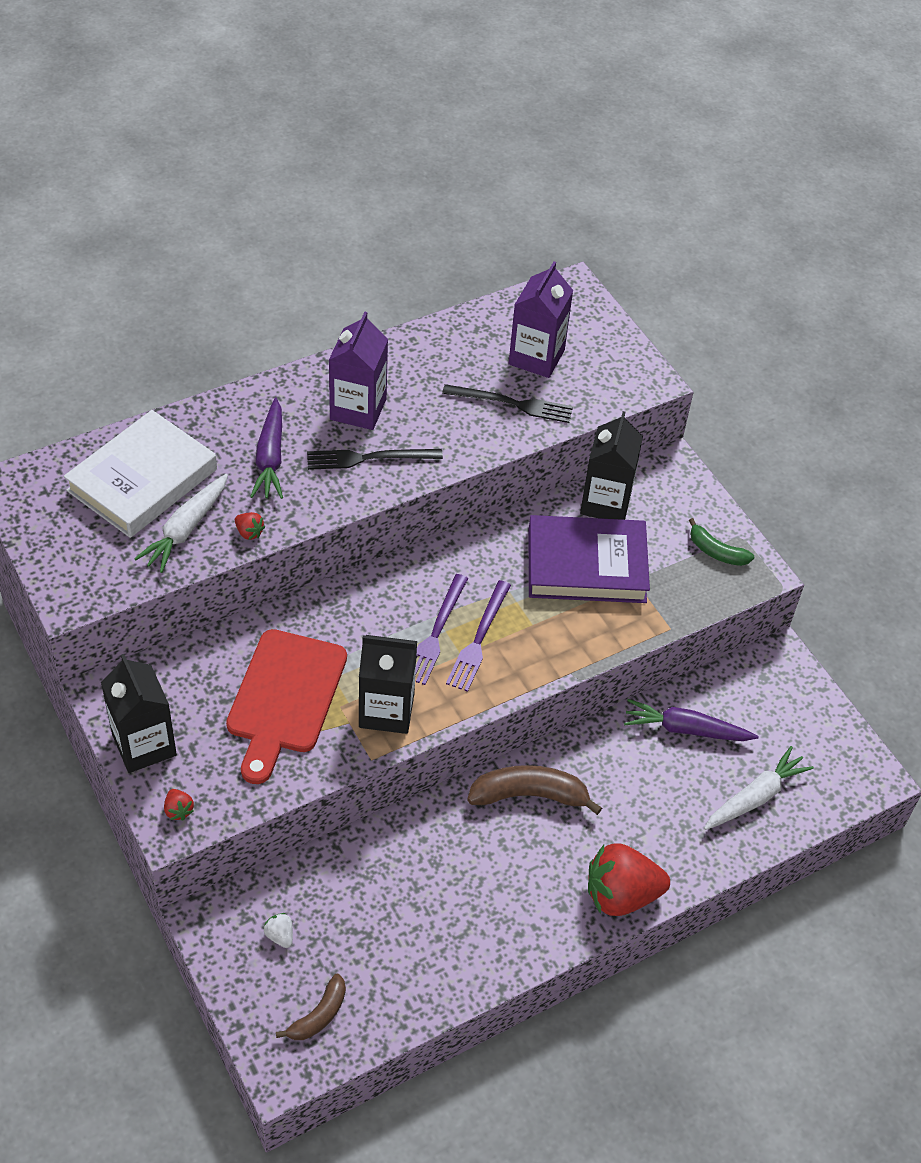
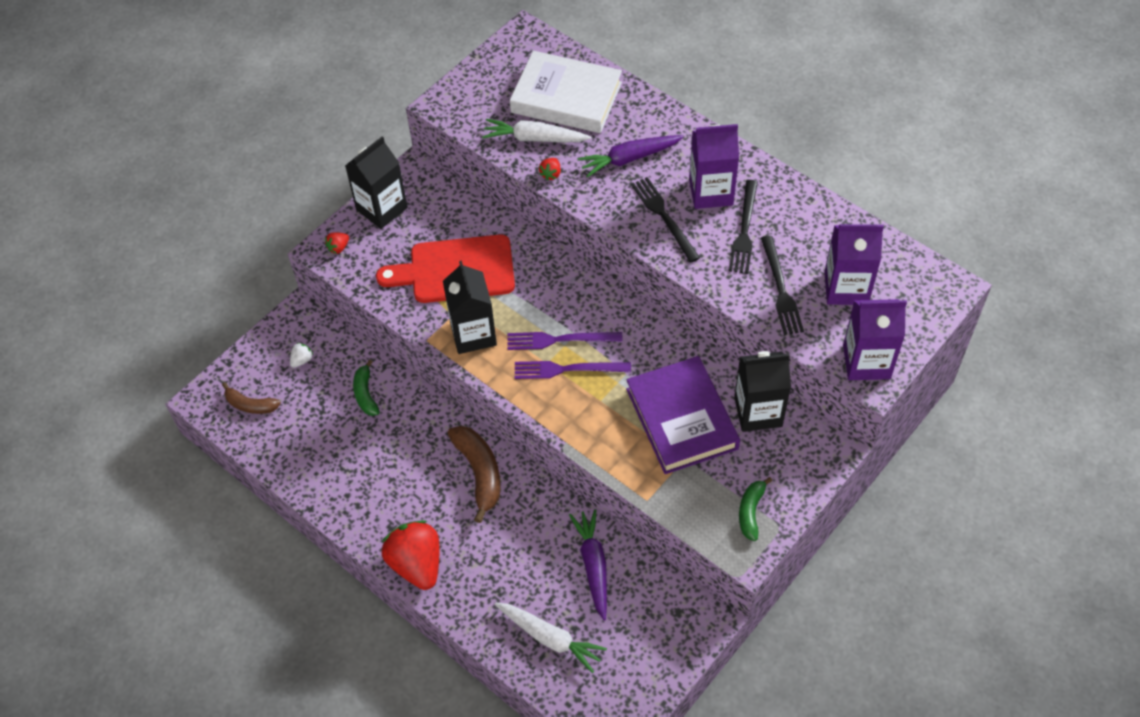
camera: 75 degrees right, 5 degrees up
(366, 878) = (365, 394): none -> green banana
(424, 402) = (744, 230): none -> black fork
(629, 377) = (866, 362): none -> purple carton

